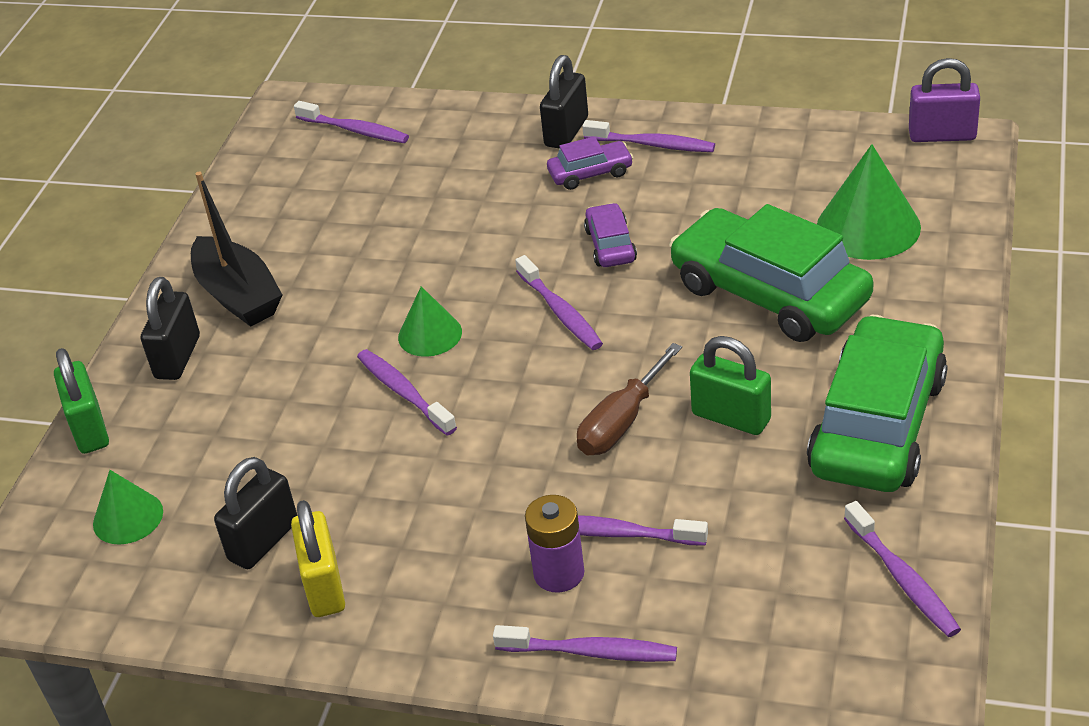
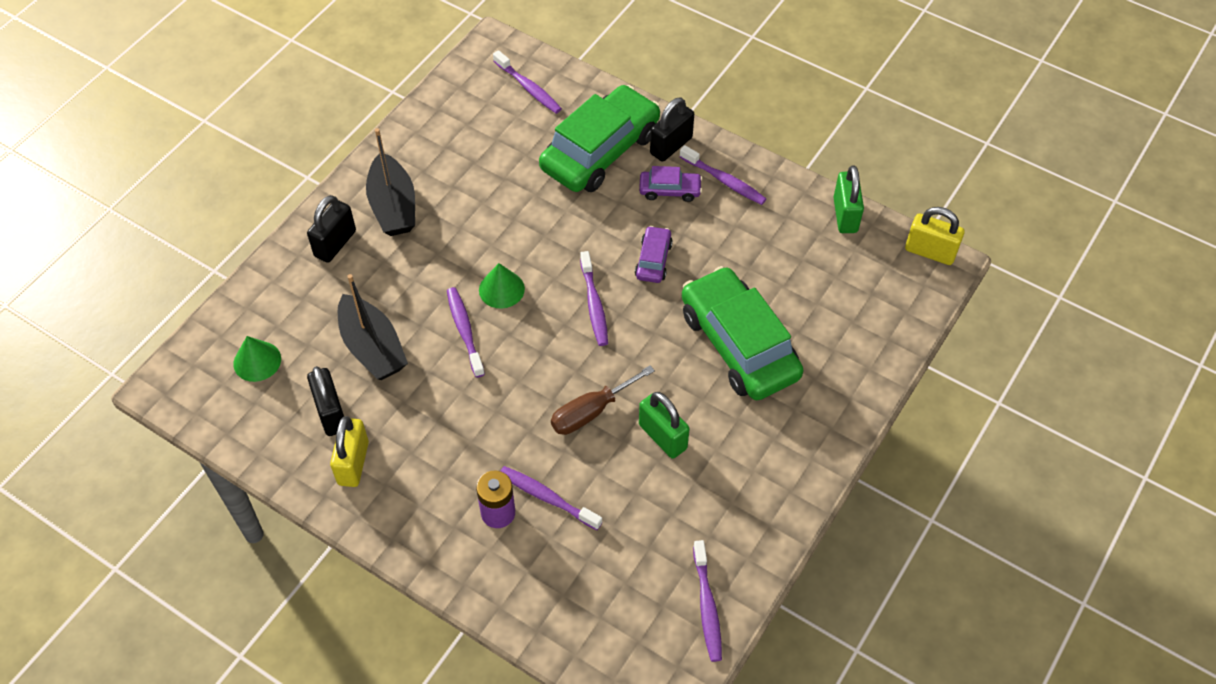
camera: 15 degrees right, 15 degrees up
(90, 429) = (259, 281): green padlock -> green padlock (845, 215)
(263, 541) = (331, 413): black padlock -> black padlock turned 75 degrees counterclockwise
(286, 450) = (372, 348): none -> black boat
(591, 652) = (490, 579): purple toothbrush -> none
(868, 227) = (835, 313): green cone -> none
(877, 425) = (753, 481): green car -> green car (600, 151)
(942, 135) = (930, 252): purple padlock -> yellow padlock

